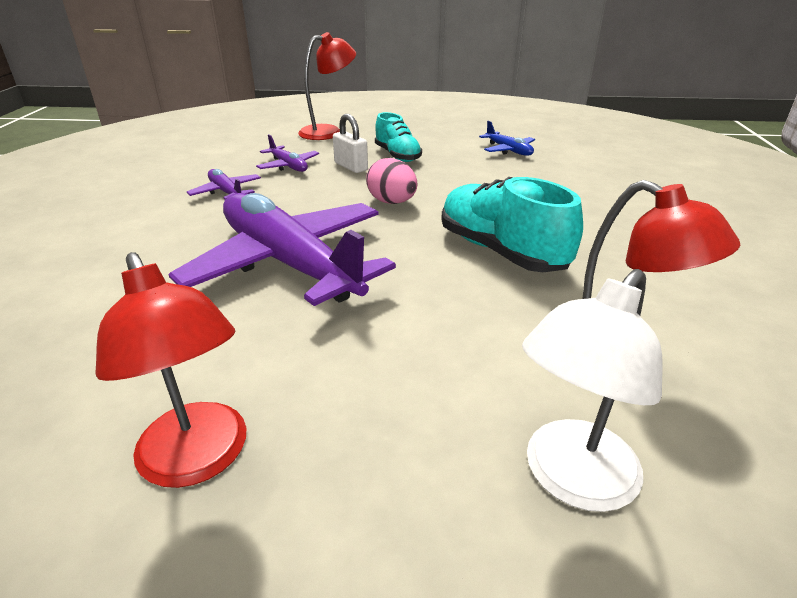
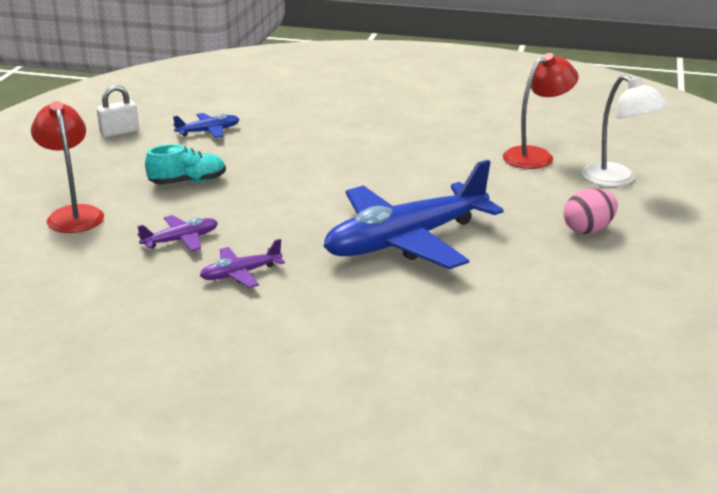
camera: 80 degrees left, 5 degrees down
(199, 460) = (611, 265): red lamp -> none
(288, 263) = (405, 241): purple plane -> blue plane
(351, 167) = (205, 207): white padlock -> white padlock (119, 132)
(392, 202) = (306, 194): pink egg -> pink egg (588, 230)
(501, 251) = (409, 164): turquoise shoe -> none

